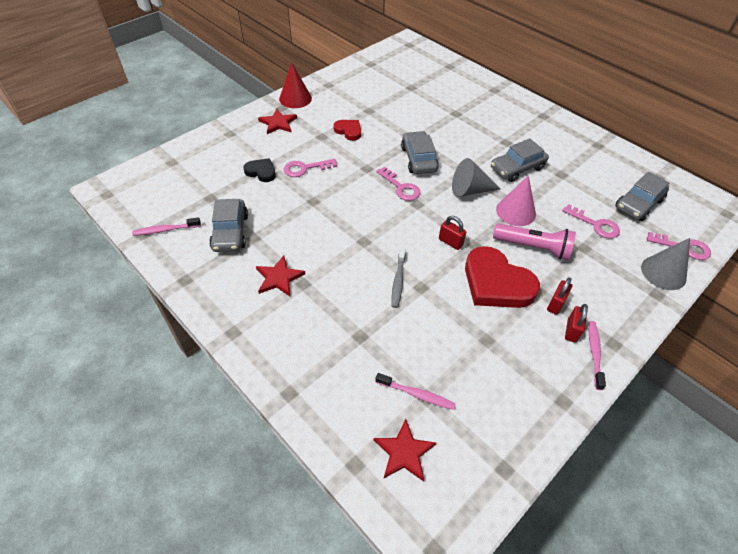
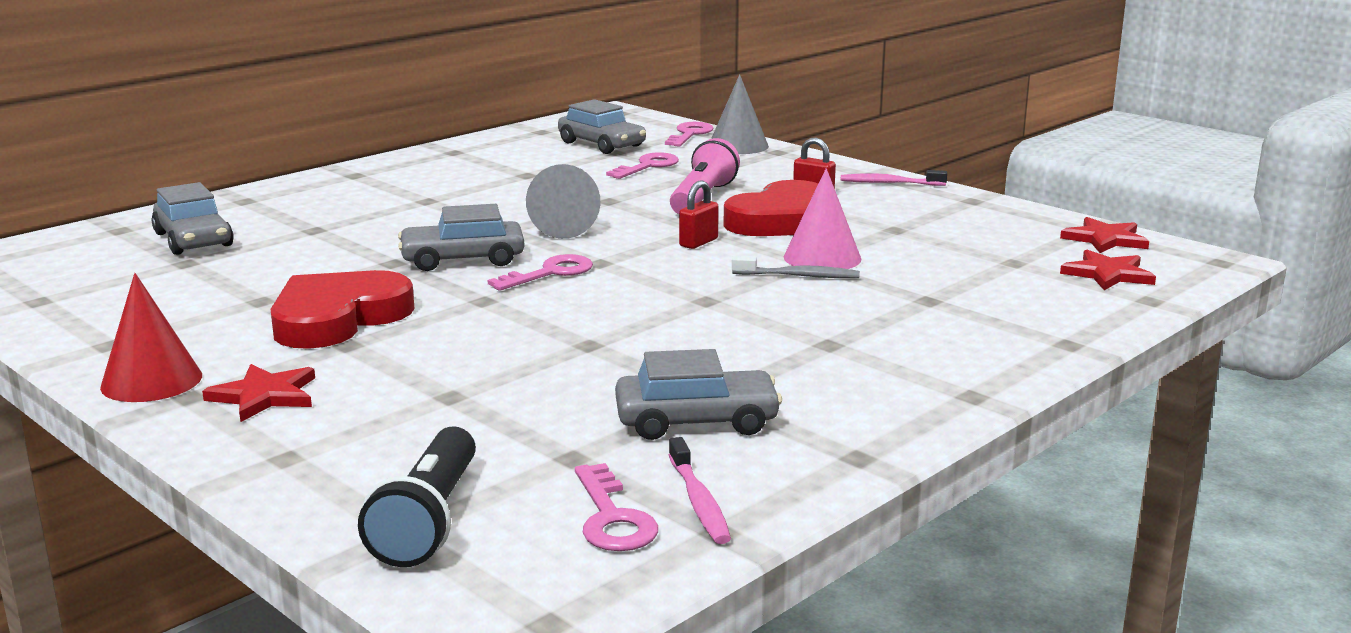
camera: 90 degrees left, 30 degrees down
(176, 167) = (428, 520): none -> black flashlight
(261, 172) = (476, 403): black heart -> none
(279, 278) = (821, 364): red star -> red star (1105, 239)
(305, 168) = (472, 356): pink key -> pink key (612, 518)
(348, 131) = (338, 318): red heart -> red heart, size x1.95
(416, 394) = (1013, 267): pink toothbrush -> none
(515, 211) = (620, 203): pink cone -> pink cone (822, 258)
(517, 168) = (506, 197): grey car -> grey car (193, 240)
(571, 331) = (857, 190): red padlock -> none

